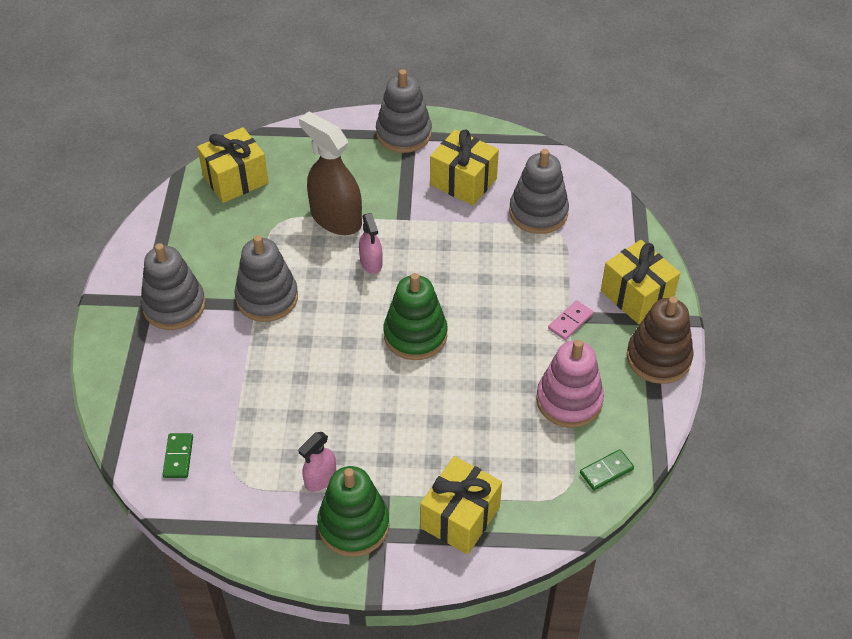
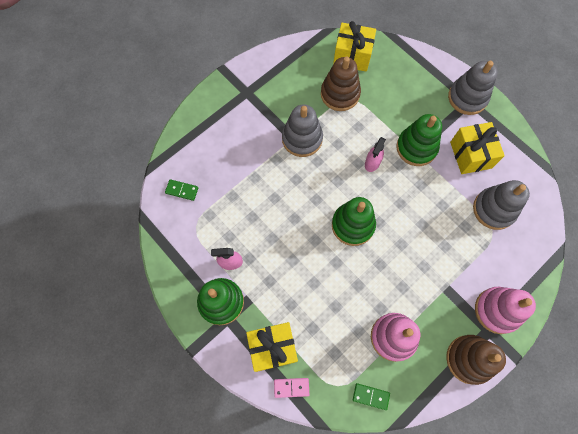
camera: 45 degrees right, 20 degrees up
(174, 306) = (256, 106): grey stacking toy -> none
(178, 457) = (182, 190): green domino -> green domino turned 60 degrees clockwise
(262, 225) = (340, 94): none -> brown stacking toy
(336, 218) = (380, 121): brown spray bottle -> none
(402, 215) = (416, 148): none -> green stacking toy
(570, 322) = (442, 292): pink domino -> pink domino (291, 387)
(636, 296) = (497, 310): yellow gift -> pink stacking toy

